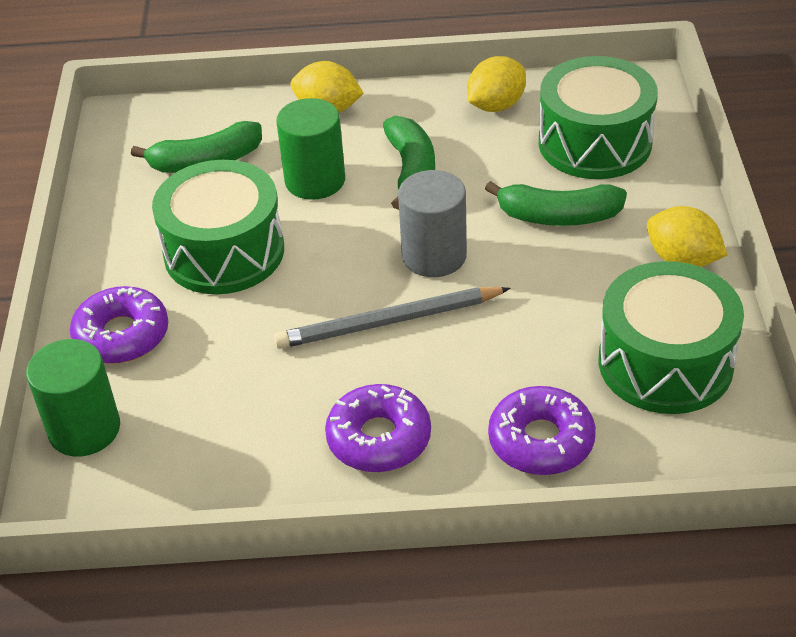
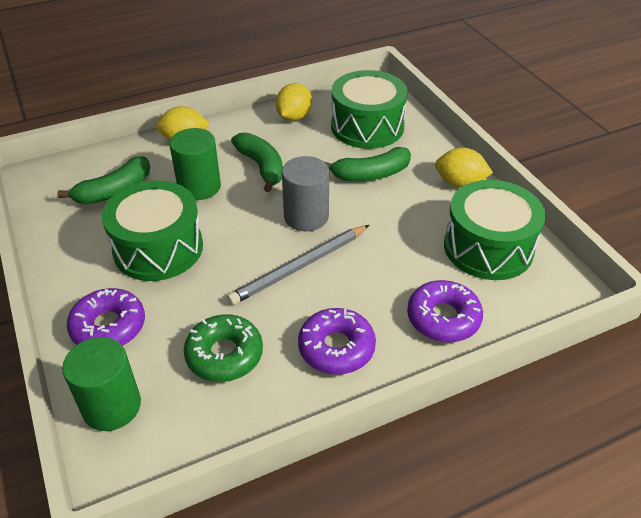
camera: 25 degrees left, 0 degrees up
(238, 407) = (224, 355): none -> green donut

